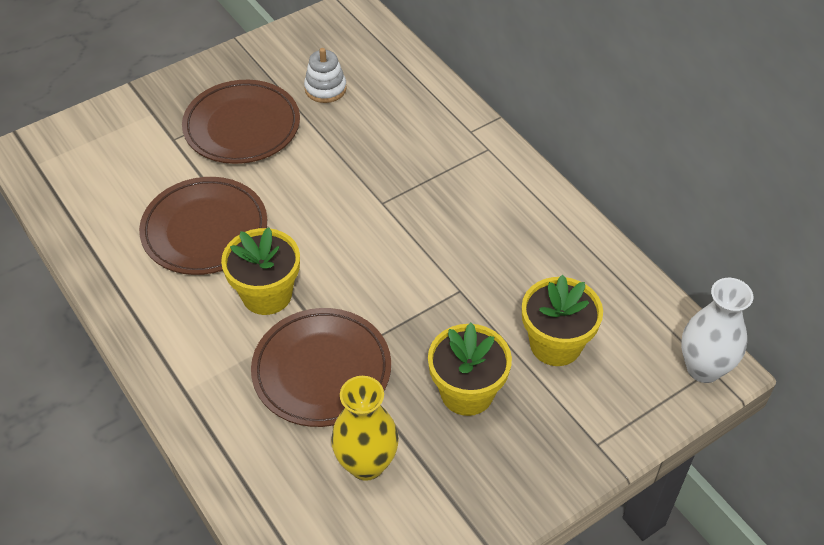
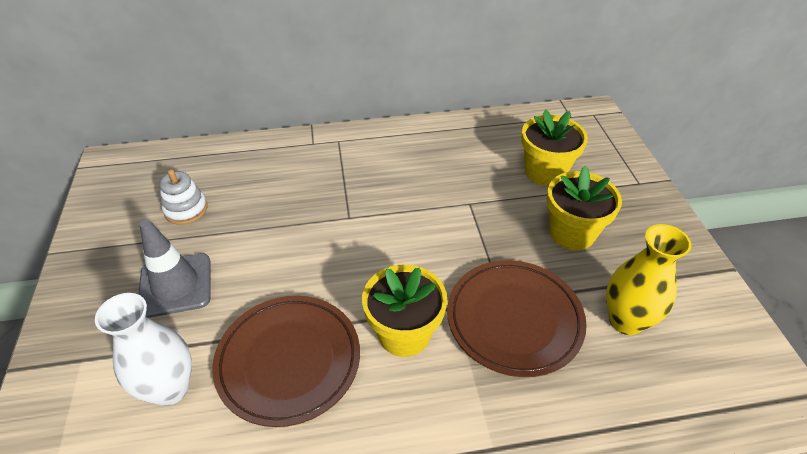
camera: 65 degrees left, 5 degrees down
(242, 127) = (175, 285): brown plate -> grey traffic cone
(703, 368) = (591, 117): white vase -> white vase (170, 388)

